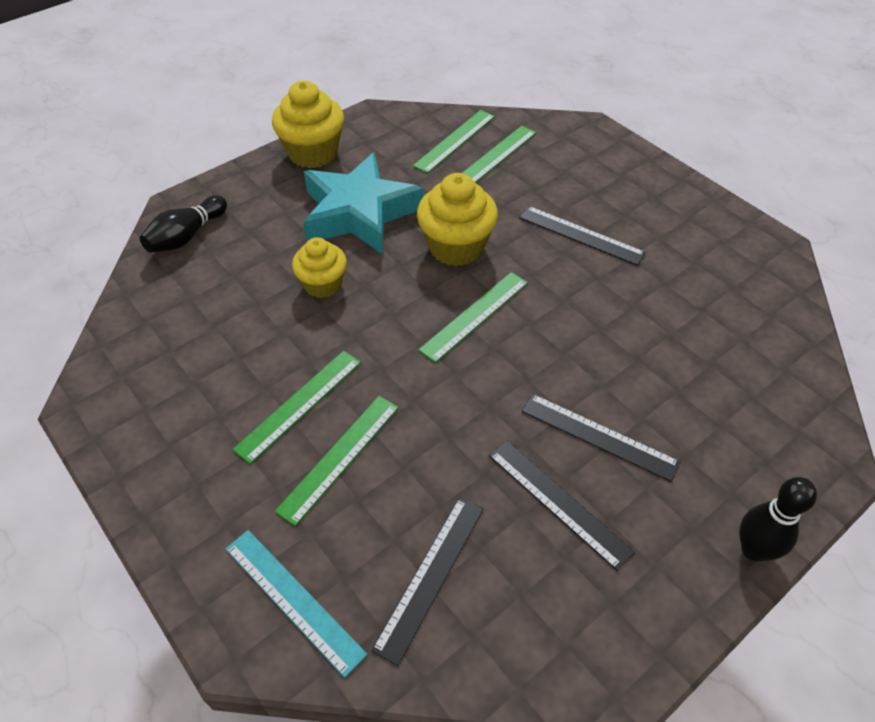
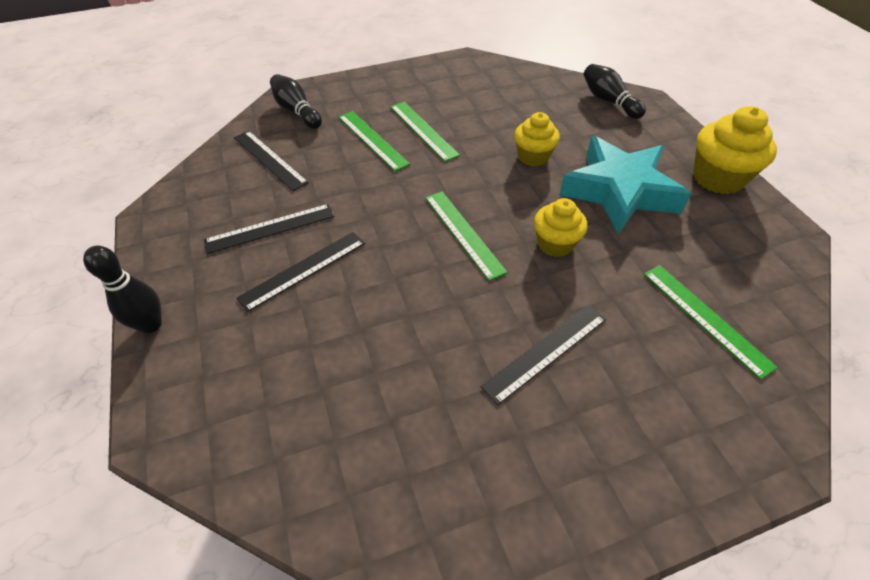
camera: 110 degrees right, 0 degrees up
(293, 599) = (297, 111): turquoise ruler -> black bowling pin
(455, 140) = (741, 290): green ruler -> none
(456, 247) = (555, 244): yellow cupcake -> yellow cupcake, size x0.65

